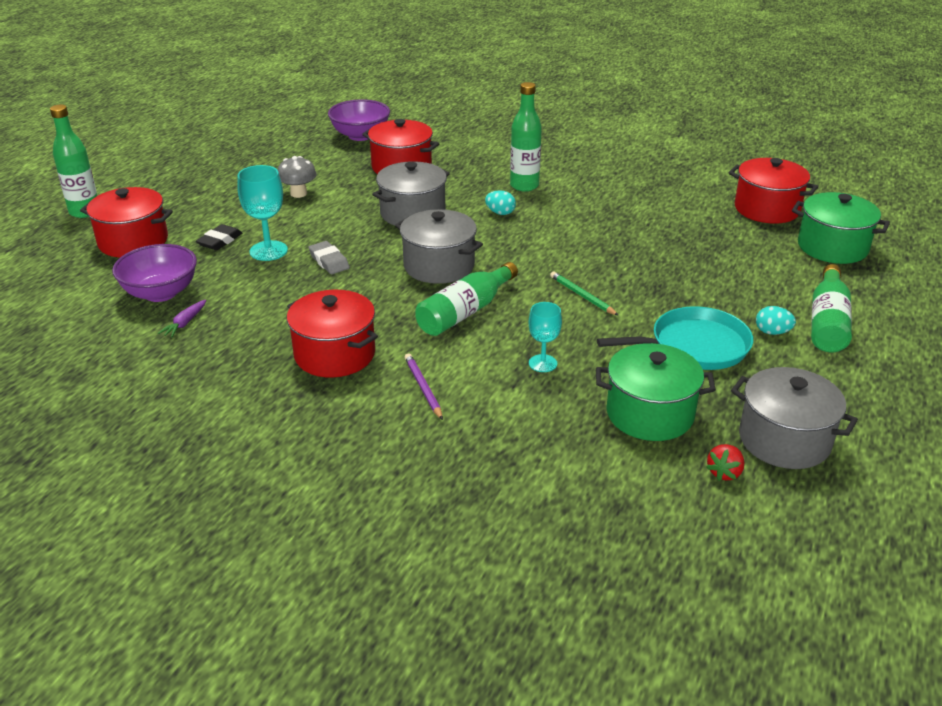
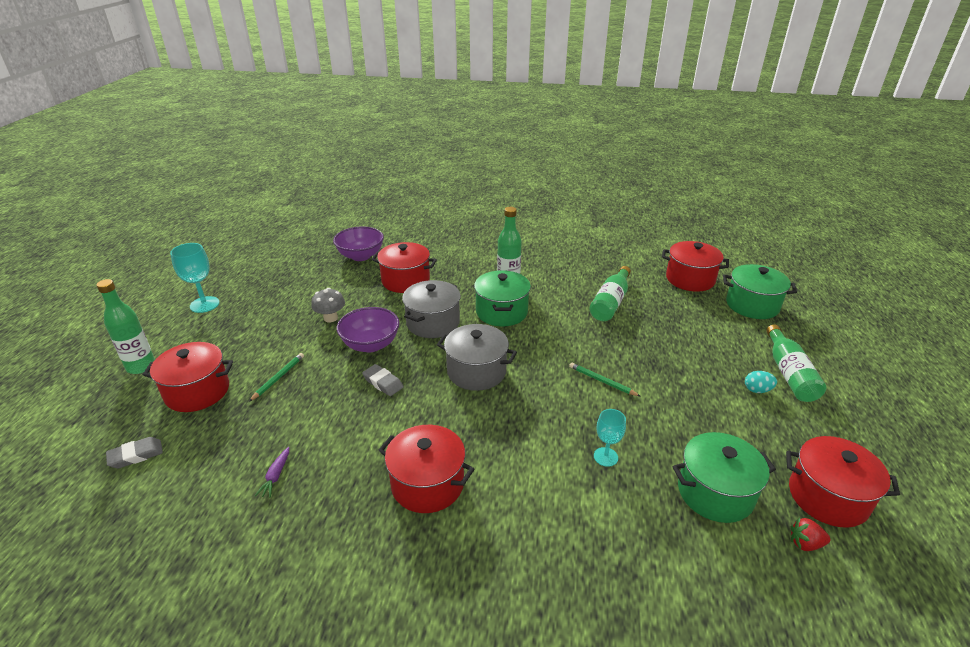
camera: 15 degrees left, 0 degrees up
(57, 286) = (136, 455): none -> grey eraser
(161, 293) = (241, 445): purple bowl -> purple bowl (371, 344)
(220, 241) = (278, 378): black eraser -> green pencil
(268, 251) = (326, 381): turquoise goblet -> turquoise goblet (204, 304)
(423, 388) = (520, 506): purple pencil -> none
(465, 312) = (518, 415): green bottle -> green bottle (610, 302)
(500, 213) = (501, 312): turquoise egg -> green pot
(694, 346) = (710, 415): turquoise pan -> none
(724, 473) = (805, 543): red strawberry -> red strawberry turned 75 degrees clockwise
(784, 440) = (827, 497): grey pot -> red pot

